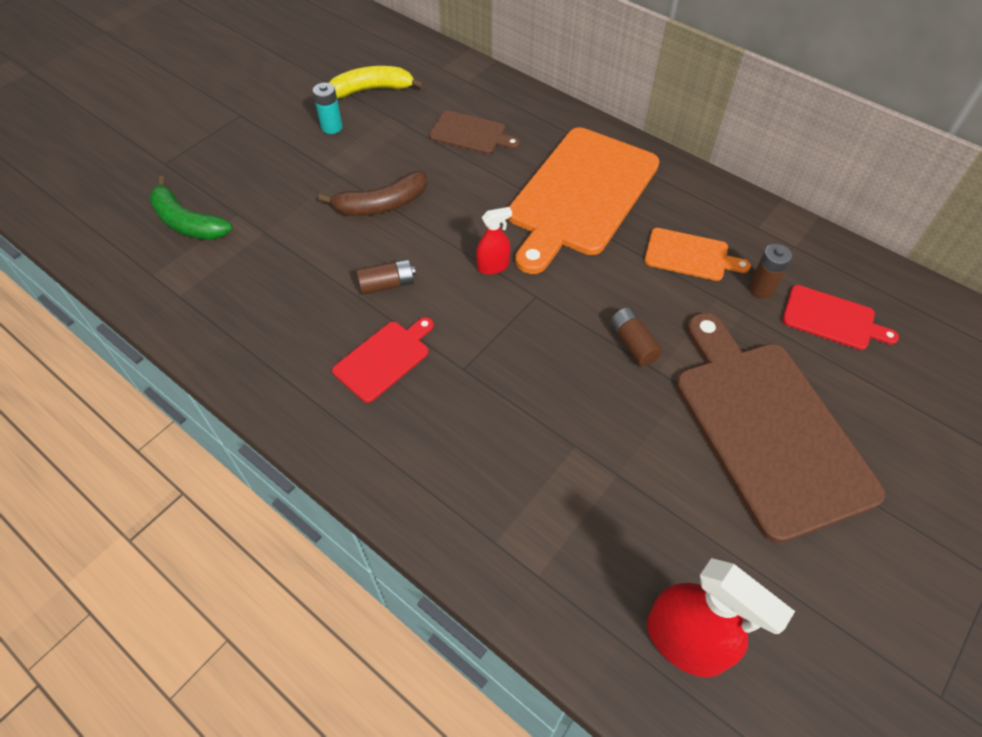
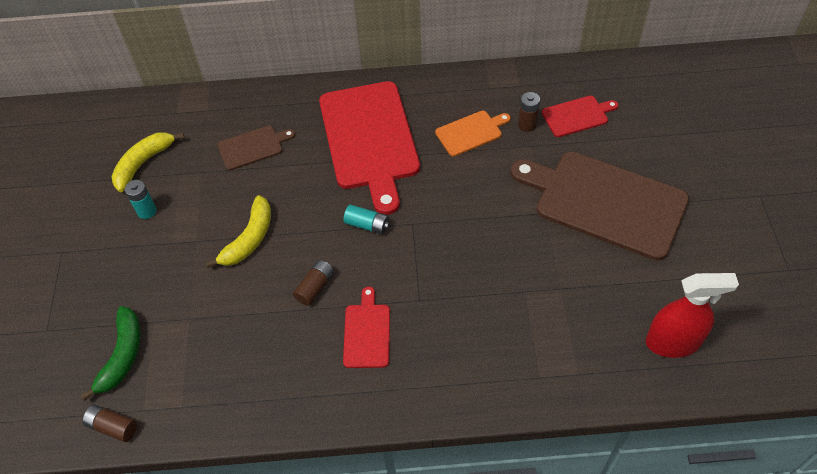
camera: 40 degrees left, 0 degrees up
(187, 222) = (122, 355): green banana -> green banana turned 75 degrees counterclockwise
(381, 204) = (249, 239): brown banana -> yellow banana
(493, 266) = (367, 225): red spray bottle -> turquoise battery
(581, 195) = (370, 139): orange cutting board -> red cutting board
(633, 343) = (494, 209): brown battery -> brown battery (113, 426)

